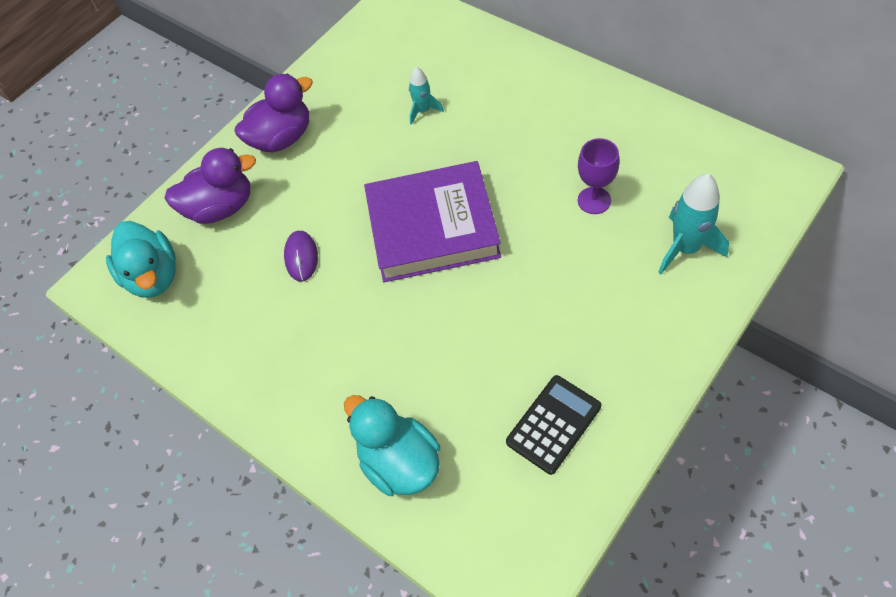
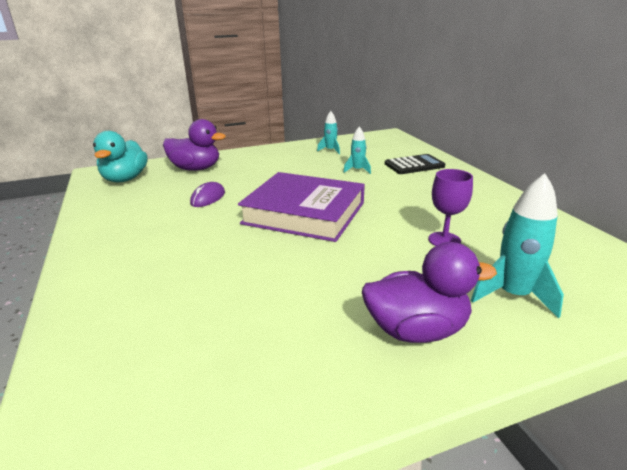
camera: 25 degrees right, 30 degrees down
(282, 138) = (262, 157): purple duck -> purple duck (416, 330)
(354, 78) = (330, 150): none -> turquoise rocket
(399, 462) = (112, 319): turquoise duck -> none
(553, 424) = (262, 359): black calculator -> black calculator (414, 165)

